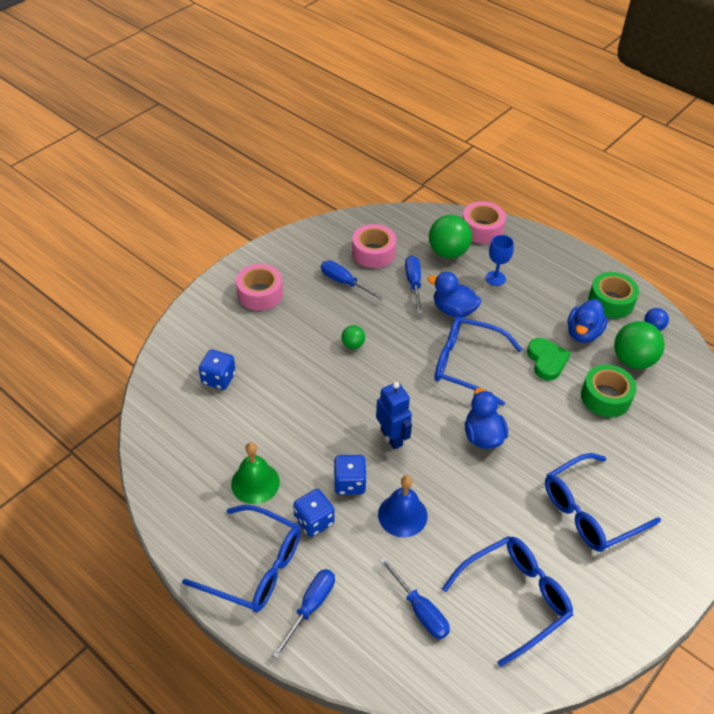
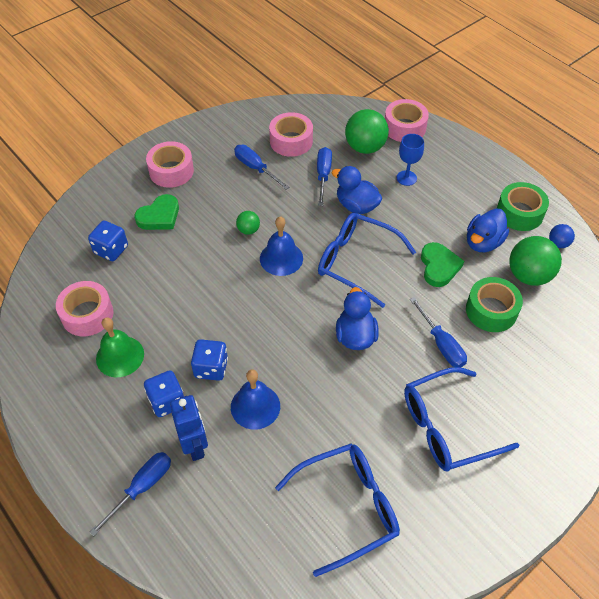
camera: 10 degrees right, 5 degrees up
(211, 445) = (87, 314): none -> pink tape
(255, 567) = (98, 440): blue glasses -> none
(259, 340) = (159, 216): none -> green heart
(392, 369) = (281, 258): none -> blue bell
(392, 437) = (264, 327): blue robot -> blue robot (195, 445)
(420, 610) = (249, 505): blue screwdriver -> blue screwdriver (441, 344)

